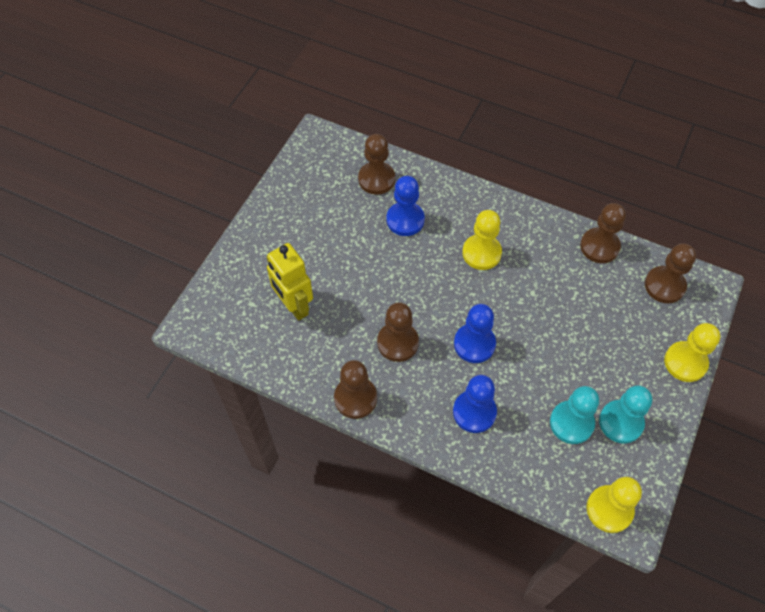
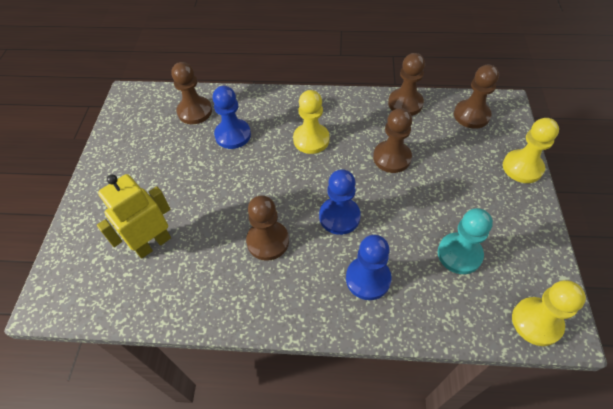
camera: 20 degrees left, 5 degrees down
(294, 306) = (153, 244): yellow robot -> yellow robot turned 105 degrees clockwise
(355, 398) = (246, 311): brown pawn -> brown pawn (392, 158)
(621, 422) = (500, 237): turquoise pawn -> none

